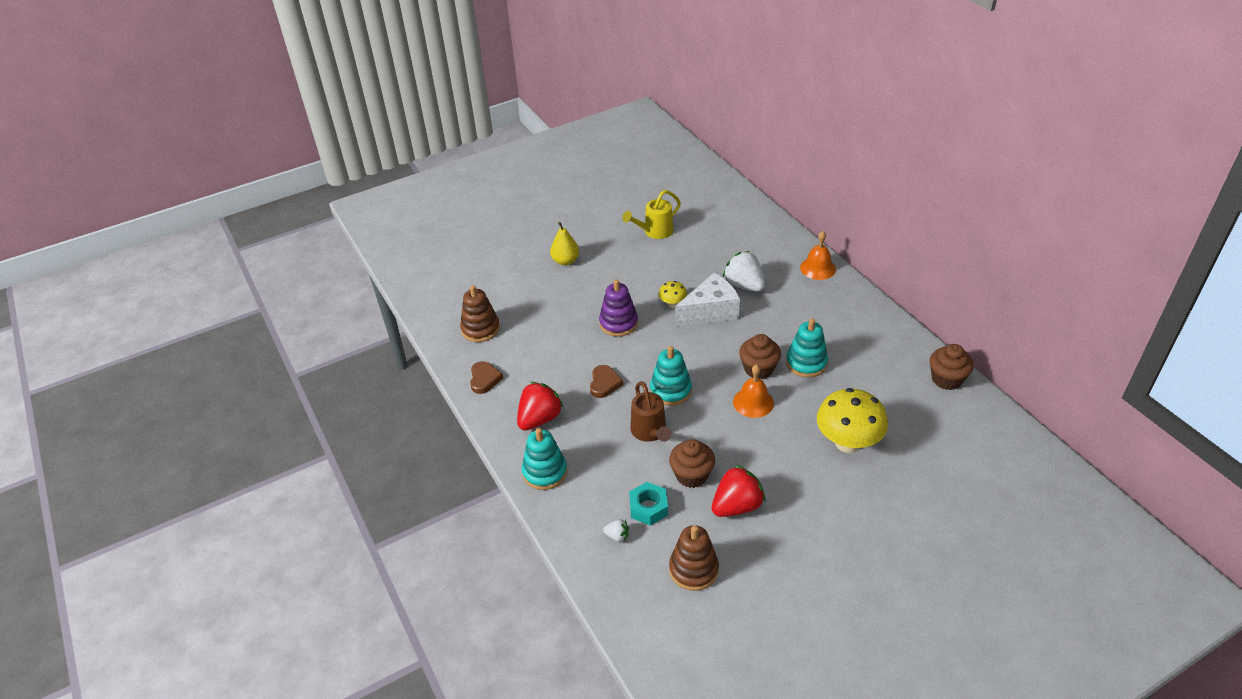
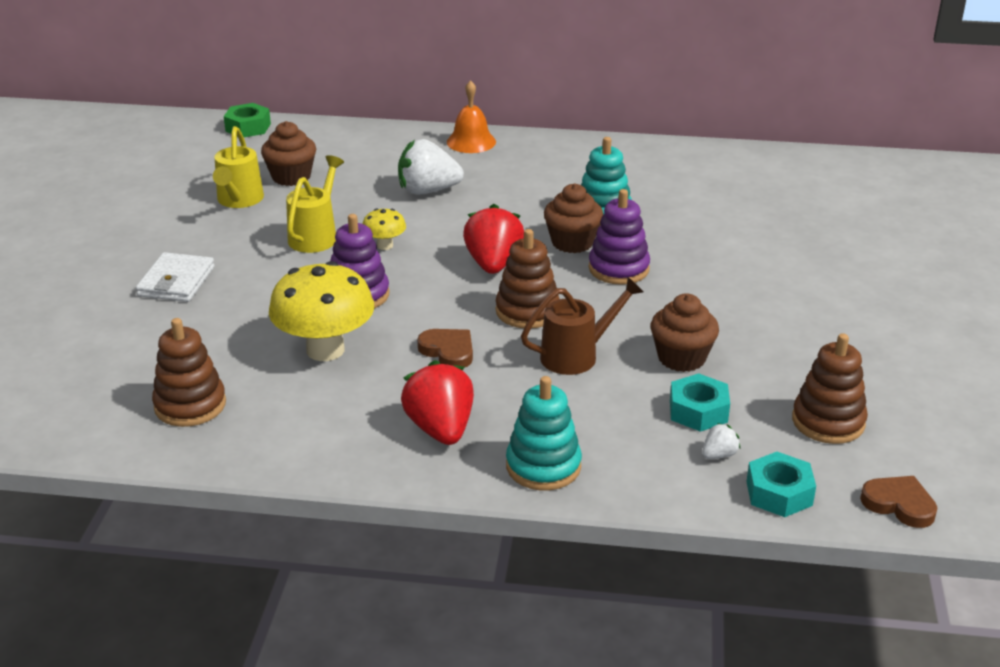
camera: 55 degrees left, 10 degrees down
(484, 379) = (296, 444): brown heart -> brown heart (899, 504)
(565, 261) = (176, 282): yellow pear -> white wallet
(607, 578) = (779, 493): none -> turquoise nut
(650, 432) = (577, 355): brown watering can -> brown watering can turned 45 degrees counterclockwise
(654, 276) = (316, 235): none -> yellow watering can
(670, 390) = (527, 311): turquoise stacking toy -> brown stacking toy
(710, 311) = (436, 229): white cheese -> none
(726, 187) = (248, 127): none -> green nut
(736, 506) = (763, 350): red strawberry -> red strawberry (493, 264)
(753, 402) = (618, 269): orange bell -> purple stacking toy
(847, 443) = (748, 244): yellow mushroom -> yellow mushroom (325, 350)
(946, 379) = (727, 157): brown cupcake -> brown cupcake (291, 177)

